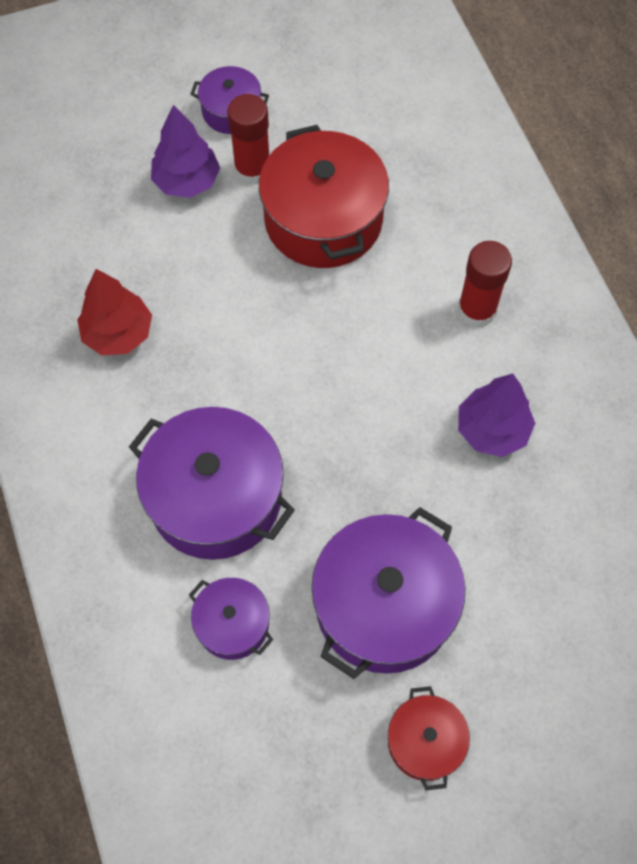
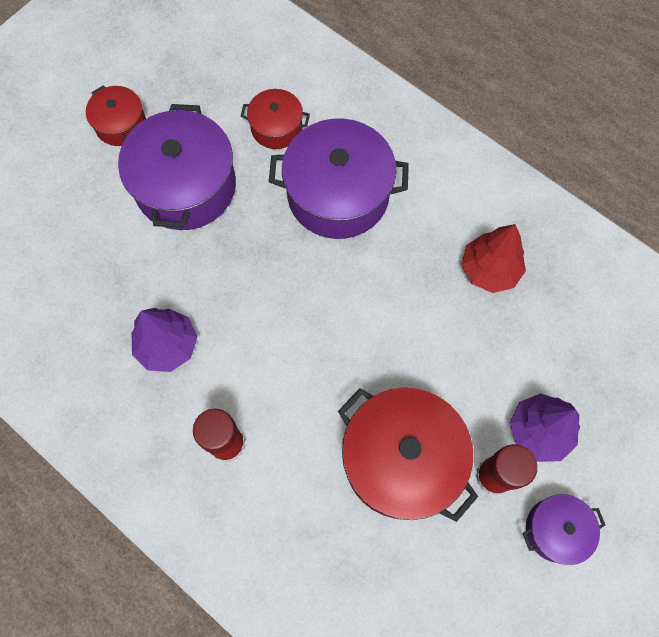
camera: 150 degrees right, 5 degrees up
(233, 624) = (276, 127): purple pot -> red pot

